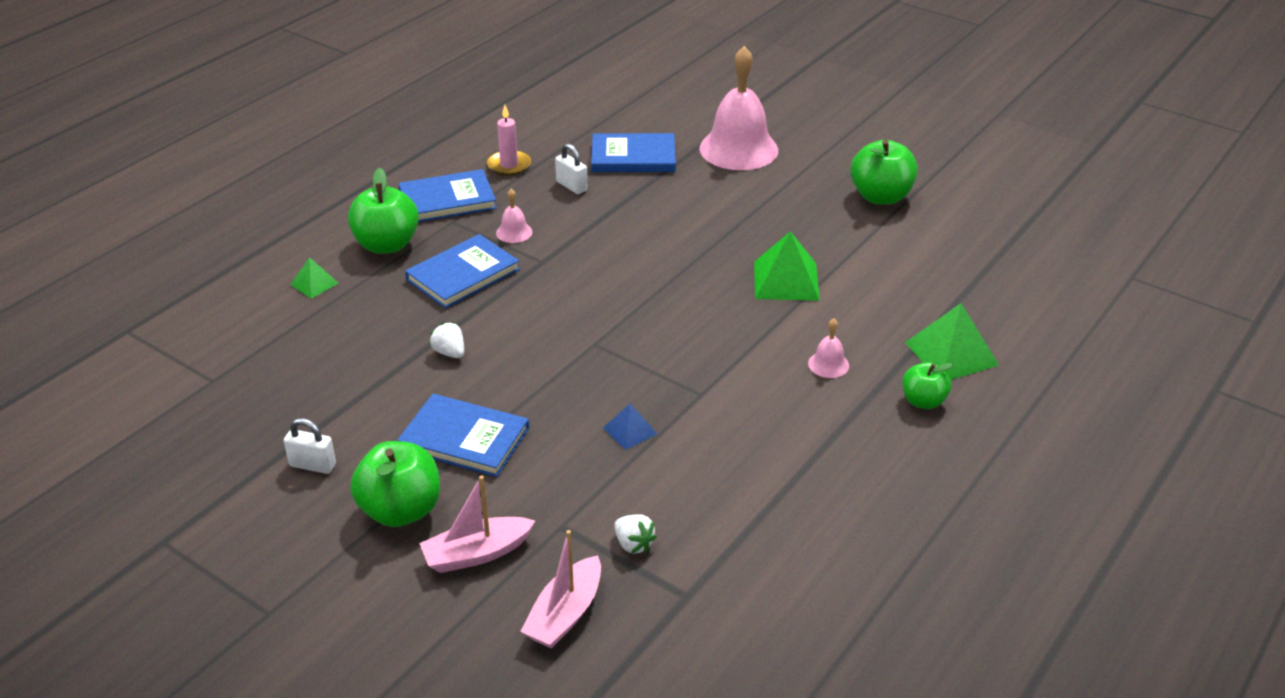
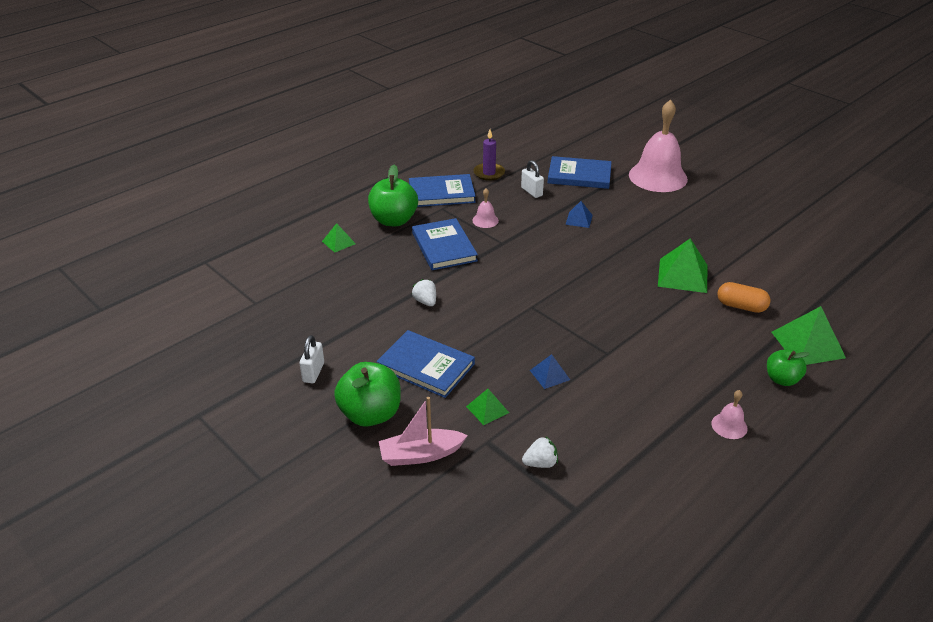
camera: 10 degrees right, 0 degrees up
(312, 465) = (313, 372): white padlock -> white padlock turned 75 degrees clockwise
(463, 275) = (444, 247): blue book -> blue book turned 75 degrees counterclockwise
(509, 165) = (489, 173): pink candle -> purple candle
(555, 485) = (487, 409): none -> green pyramid
(565, 614) = (480, 511): pink boat -> none
(633, 544) = (540, 463): white strawberry -> white strawberry turned 75 degrees counterclockwise
(641, 219) = (579, 219): none -> blue pyramid
(828, 364) = (709, 342): pink bell -> pink bell (729, 426)
(864, 313) = (741, 306): none -> orange capsule
(880, 197) = (762, 221): green apple -> none

